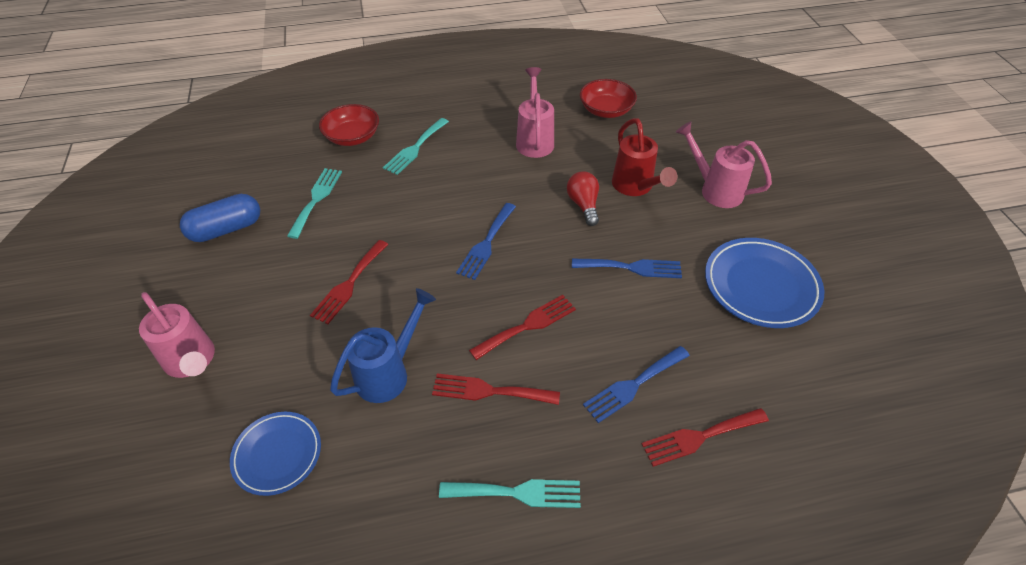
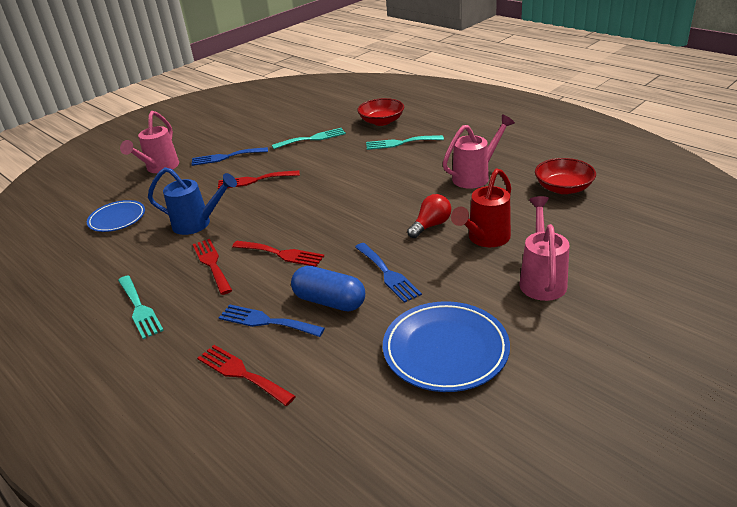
camera: 60 degrees right, 15 degrees down
(226, 229) = (259, 129): blue capsule -> blue capsule (329, 301)
(486, 243) = (341, 206): blue fork -> blue fork (226, 157)

